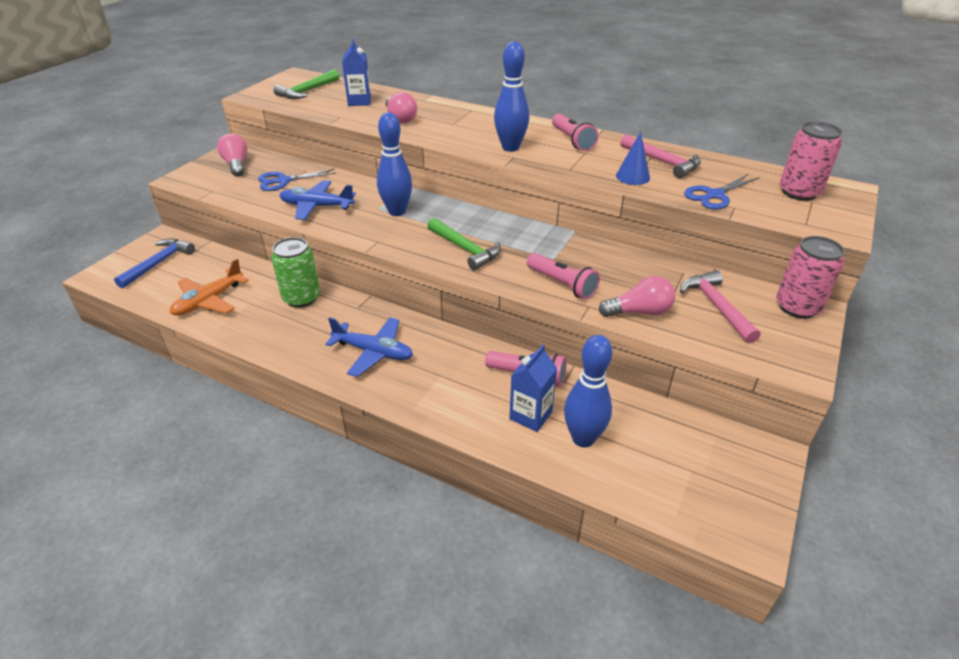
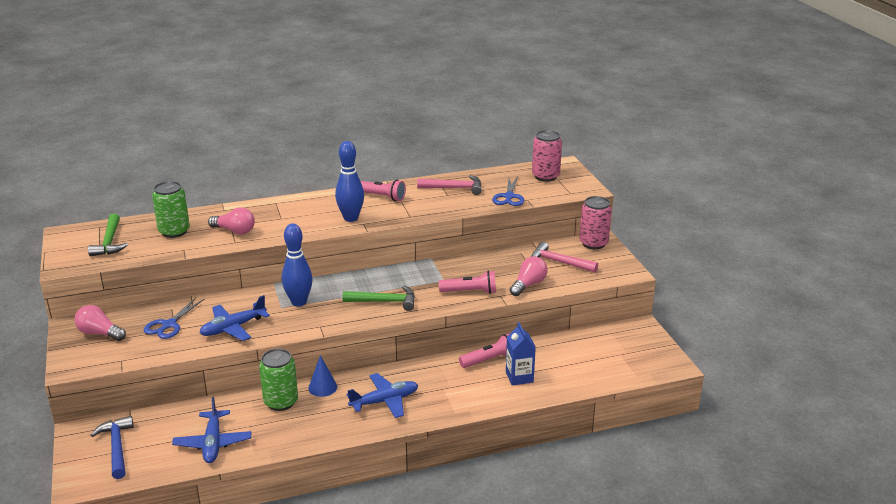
camera: 45 degrees left, 10 degrees down
(209, 301) = (213, 443): orange plane -> blue plane
(359, 101) = (174, 231): blue carton -> green can
(583, 438) = (558, 371): blue bowling pin -> none
(632, 176) = (452, 205): blue cone -> blue cone (322, 387)

